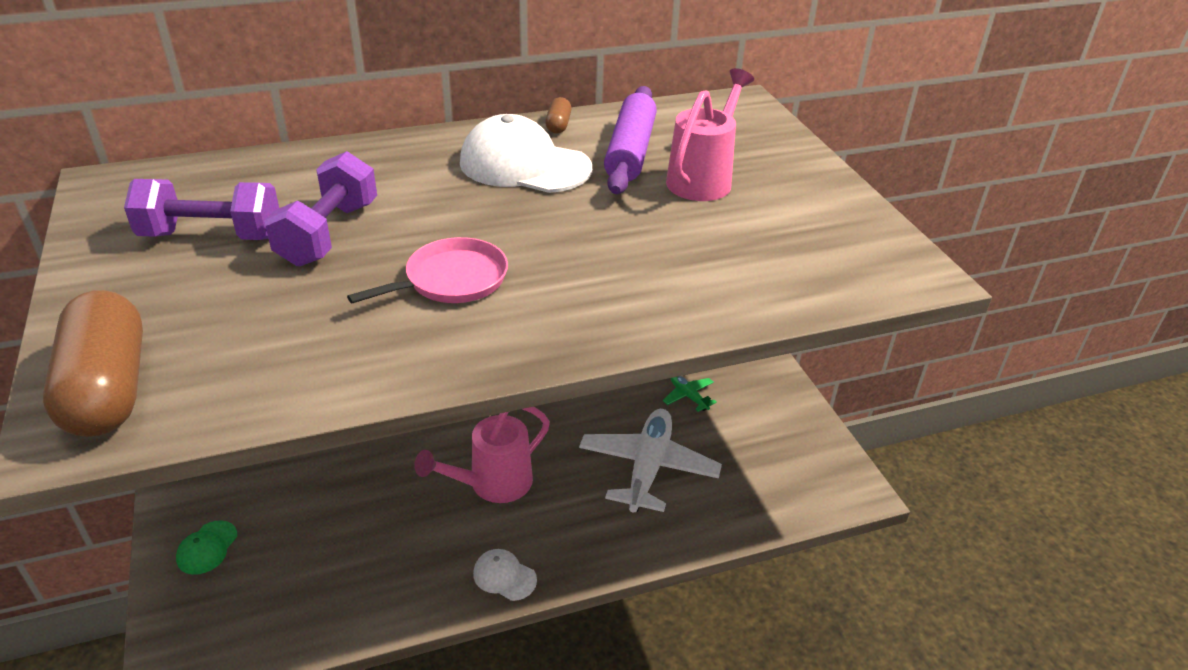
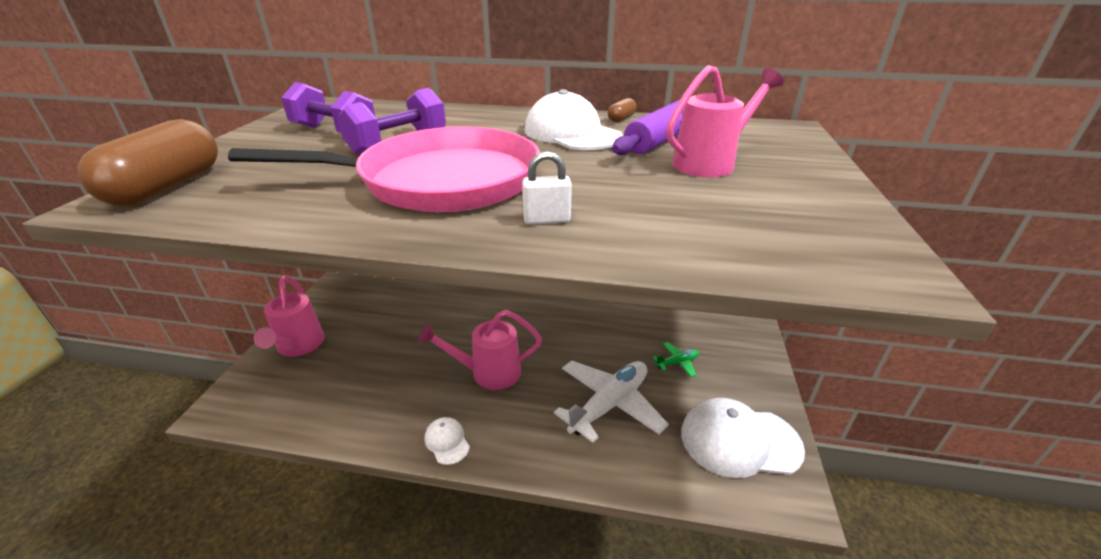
camera: 30 degrees right, 5 degrees down
(207, 548) = (298, 346): green cap -> pink watering can
(451, 280) = (440, 181): pink pan -> pink pan, size x2.10
(614, 299) = (547, 220): none -> white padlock
(688, 396) = (677, 363): green plane -> green plane turned 75 degrees clockwise
(787, 455) = (739, 441): none -> white cap

